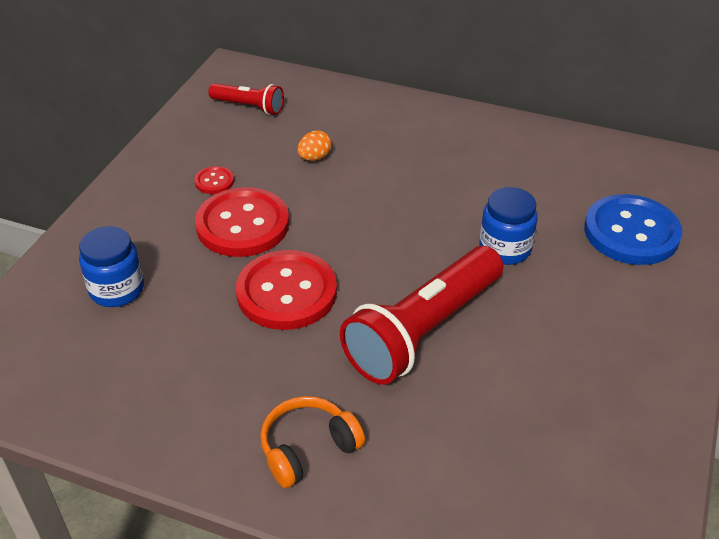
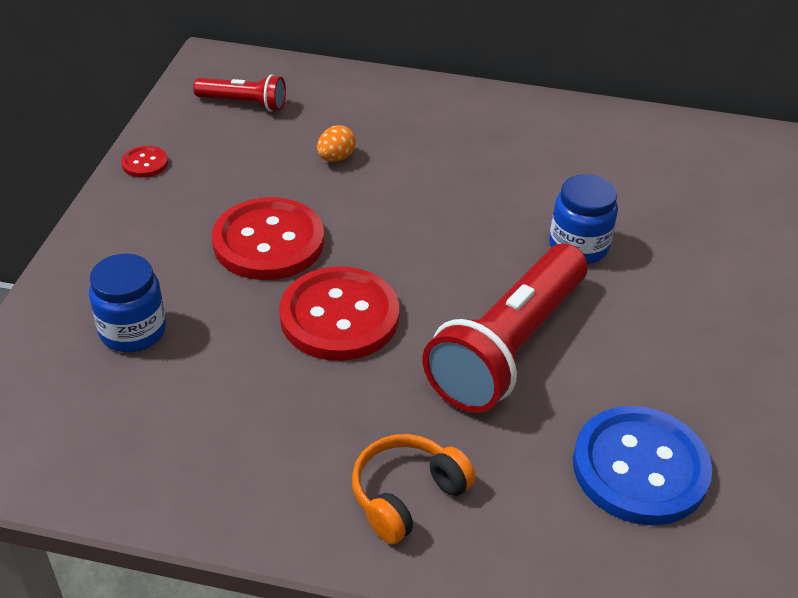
camera: 10 degrees left, 0 degrees up
(214, 181) = (222, 193): red button -> red button (145, 163)
(631, 232) = (712, 217): blue button -> blue button (640, 468)

